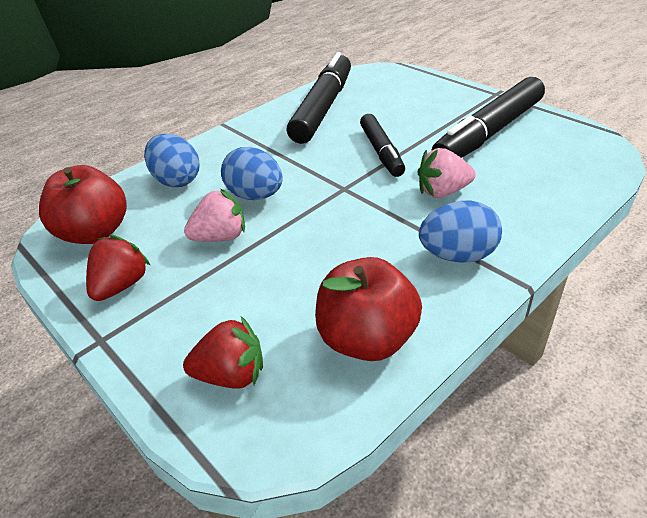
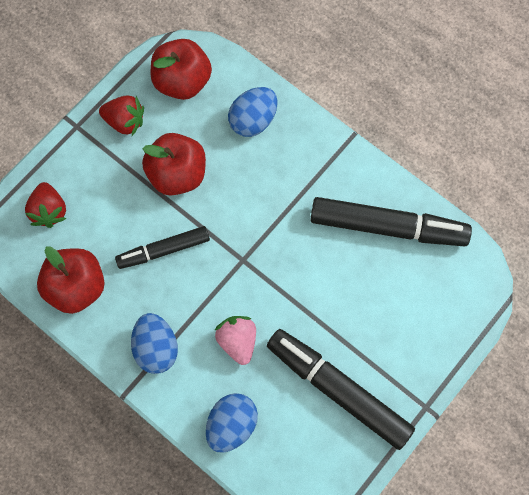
camera: 80 degrees right, 30 degrees up
(221, 237) = (177, 175): pink strawberry -> red apple
(255, 195) = (231, 190): blue egg -> blue egg (231, 425)
(381, 152) = (302, 289): black marker -> black marker (163, 250)

